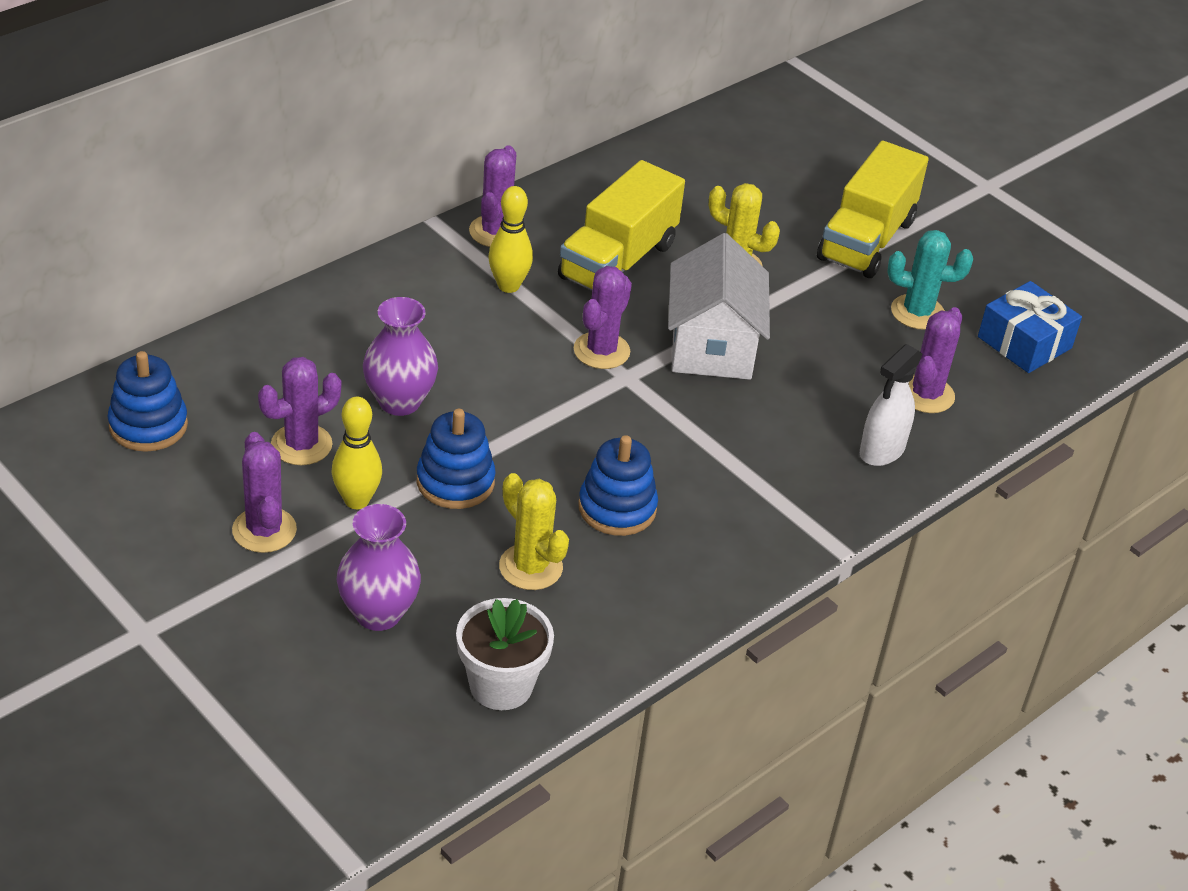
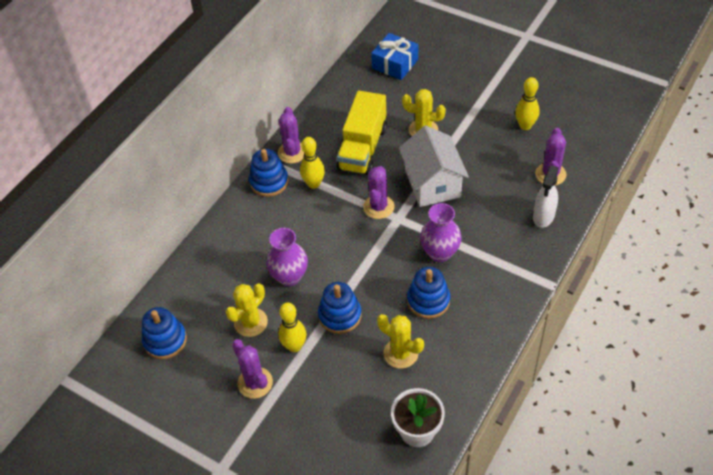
camera: 10 degrees left, 10 degrees up
(301, 445) = (251, 322): purple cactus -> yellow cactus
(378, 613) = (336, 411): purple vase -> purple vase (440, 253)
(435, 261) = (269, 182): none -> blue stacking toy
(866, 240) = (481, 90): yellow truck -> none
(917, 312) = (525, 126): turquoise cactus -> yellow bowling pin
(1024, 342) = (585, 125): blue gift -> blue gift (395, 64)

